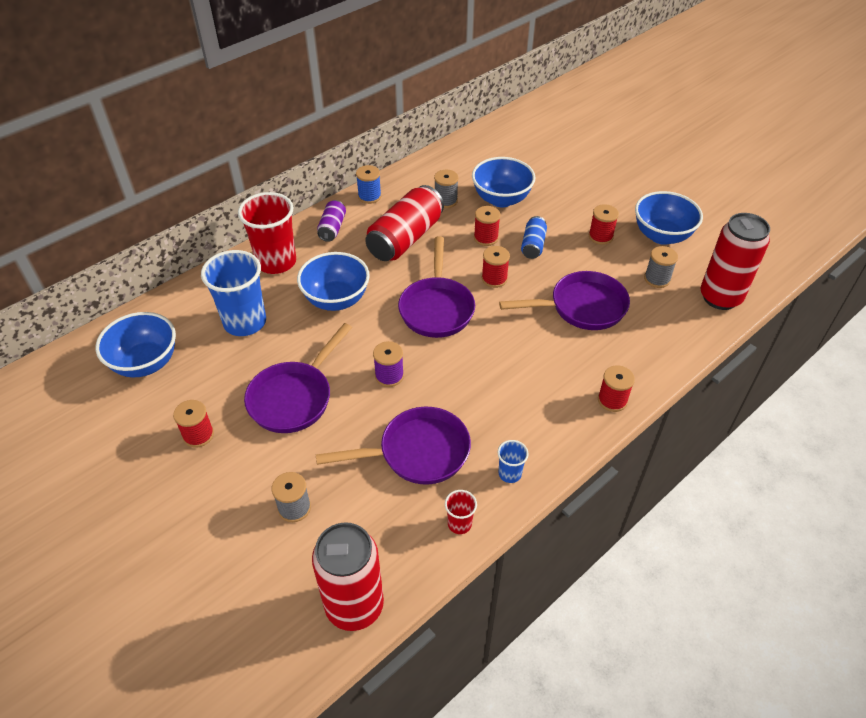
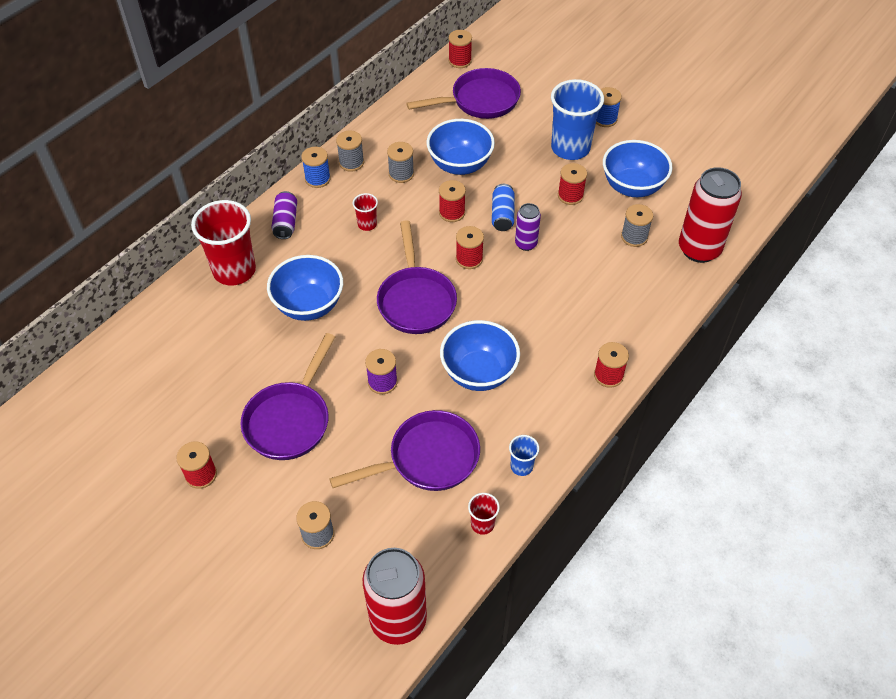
camera: 10 degrees left, 5 degrees up
(145, 363) = (123, 405): blue bowl -> blue bowl (479, 373)
(245, 322) = (217, 344): blue cup -> blue cup (570, 148)
(403, 187) = (351, 163): none -> grey spool
(405, 238) = (367, 224): red can -> red cup
(517, 117) = (460, 61): none -> red spool
(551, 272) = (526, 244): none -> purple can
(582, 307) = (563, 279): purple pan -> purple pan (480, 101)
(644, 177) = (605, 119): none -> blue spool

